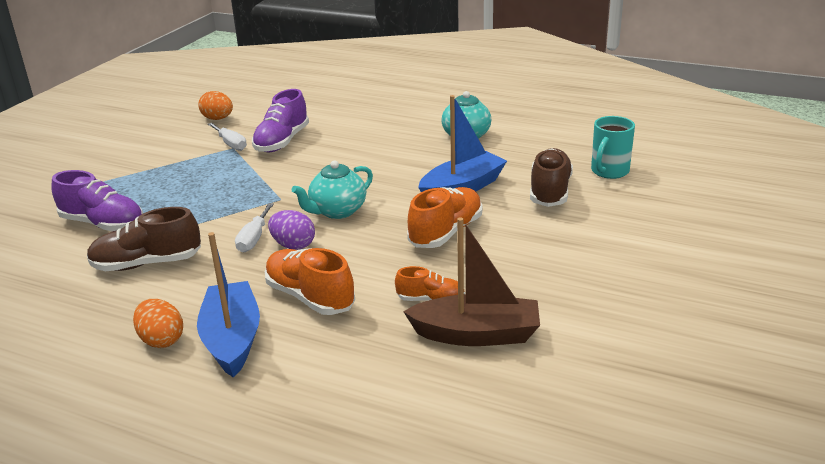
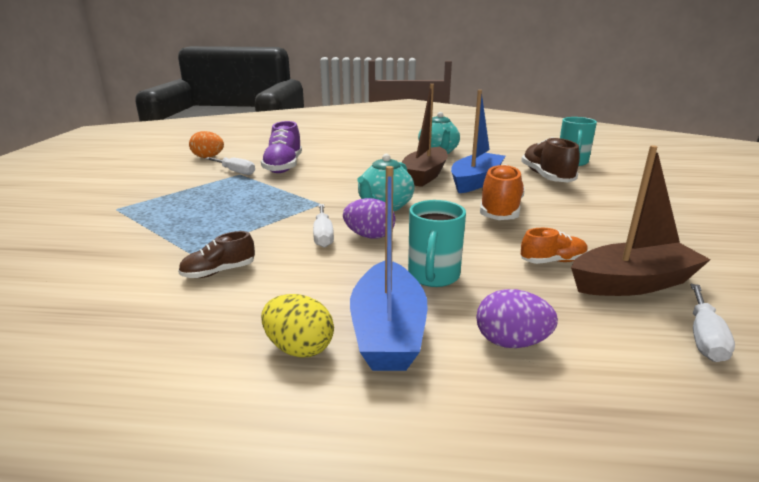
camera: 20 degrees left, 5 degrees down
(103, 224) = (139, 243): purple shoe -> none
(147, 264) = (219, 272): brown shoe -> brown shoe, size x0.58
(161, 340) = (299, 348): orange egg -> yellow egg
(232, 339) = (388, 331): blue boat -> blue boat turned 150 degrees counterclockwise
(310, 297) = (433, 276): orange shoe -> turquoise mug
(314, 365) = (511, 342): none -> purple egg
(415, 173) = (424, 176): none -> brown boat
(472, 392) = (704, 337): none -> white screwdriver

